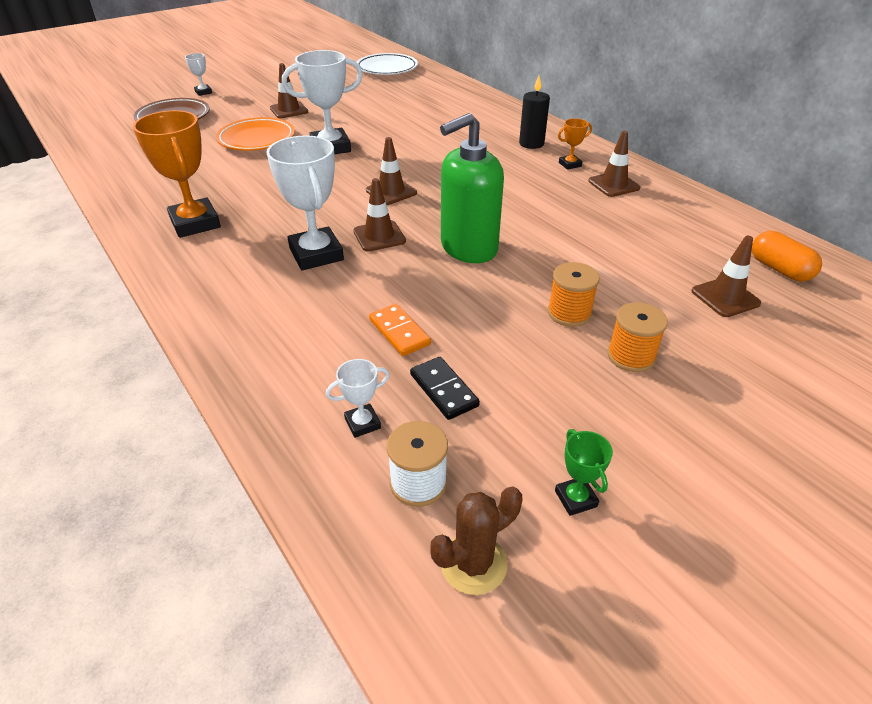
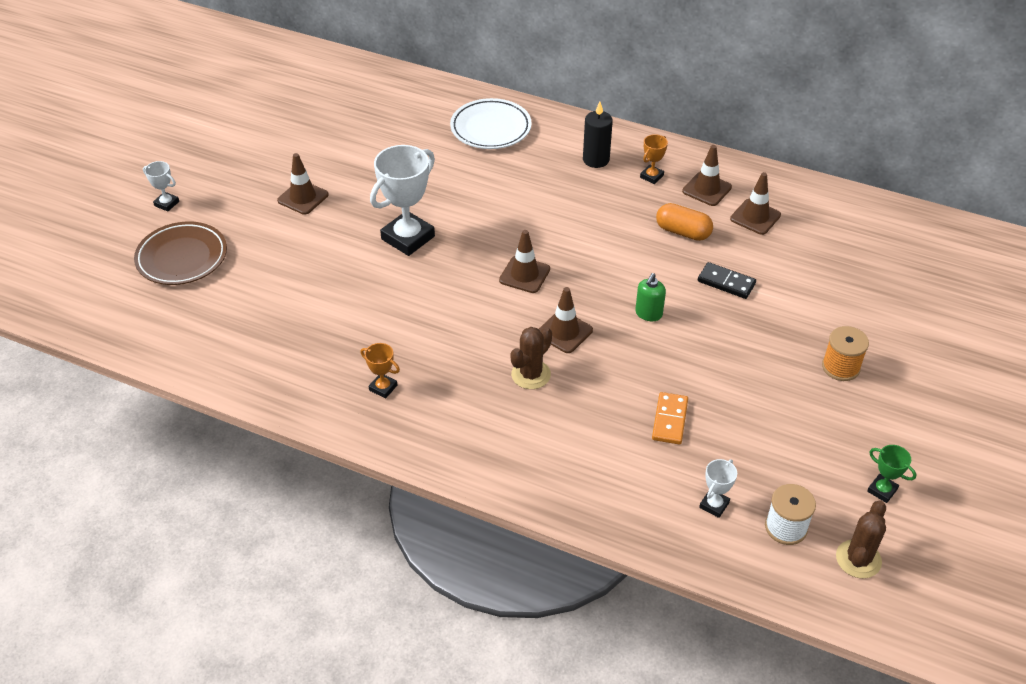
camera: 30 degrees left, 5 degrees up
(195, 223) = (383, 388): orange trophy -> orange trophy, size x0.48
(257, 139) = (317, 255): orange plate -> none
(316, 254) = (531, 374): white trophy -> brown cactus
(387, 68) = (342, 88): white plate -> white plate (491, 128)
(399, 332) = (670, 420): orange domino -> orange domino turned 75 degrees clockwise
(443, 390) = (743, 454): black domino -> black domino (726, 282)
(468, 248) = (648, 314): green soap dispenser -> green soap dispenser, size x0.45
(569, 313) = (773, 347): orange spool -> none
(725, 297) = (866, 284): brown traffic cone -> brown traffic cone (755, 217)
(779, 269) = (886, 239): orange capsule -> orange capsule (683, 232)

